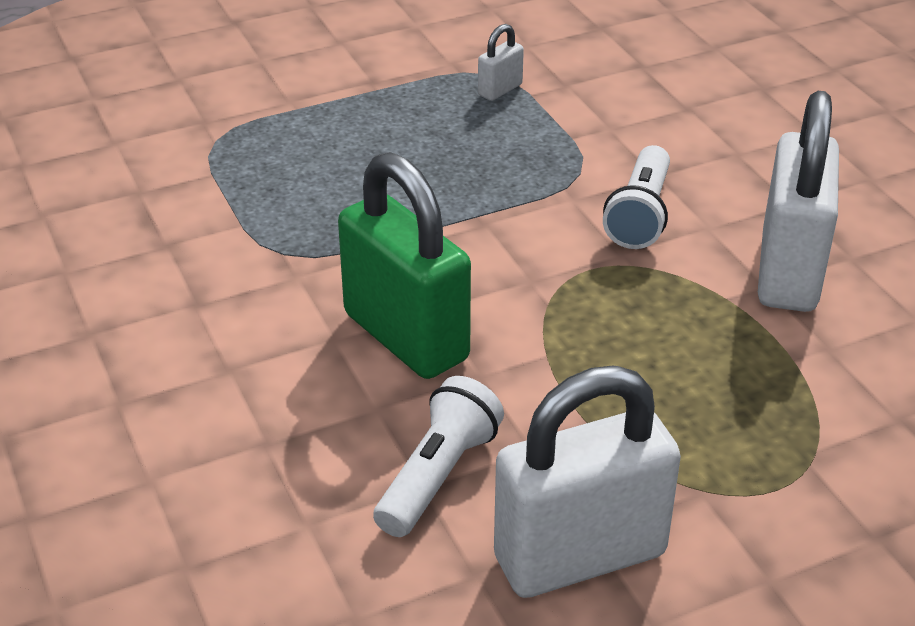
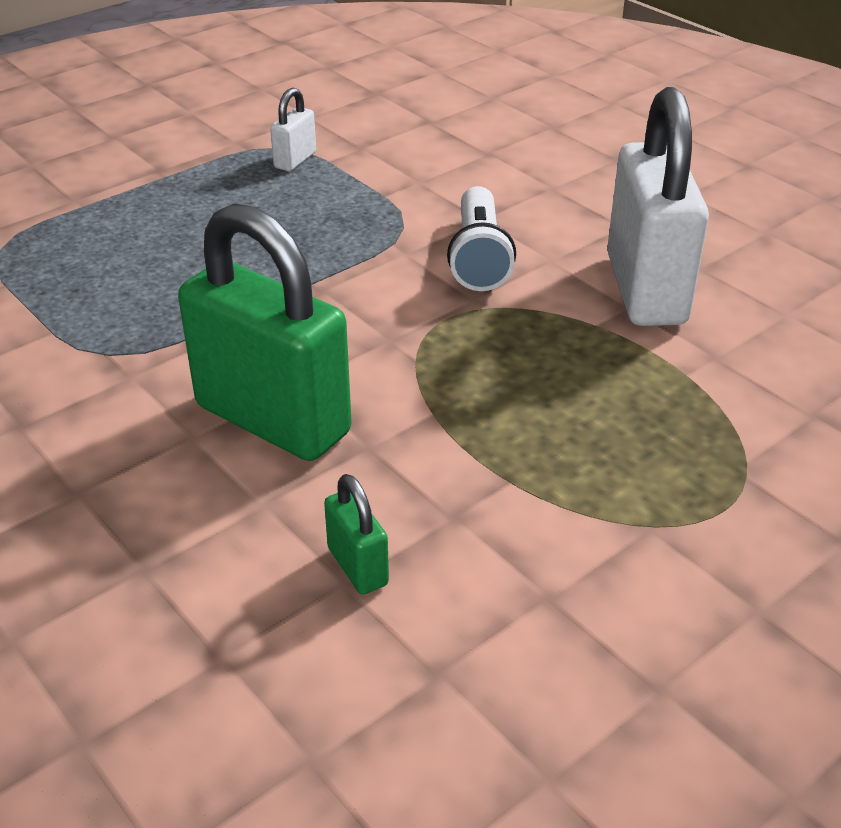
camera: 15 degrees left, 0 degrees up
(438, 475) = (357, 566): white flashlight -> green padlock
(580, 556) = (547, 627): white padlock -> none

